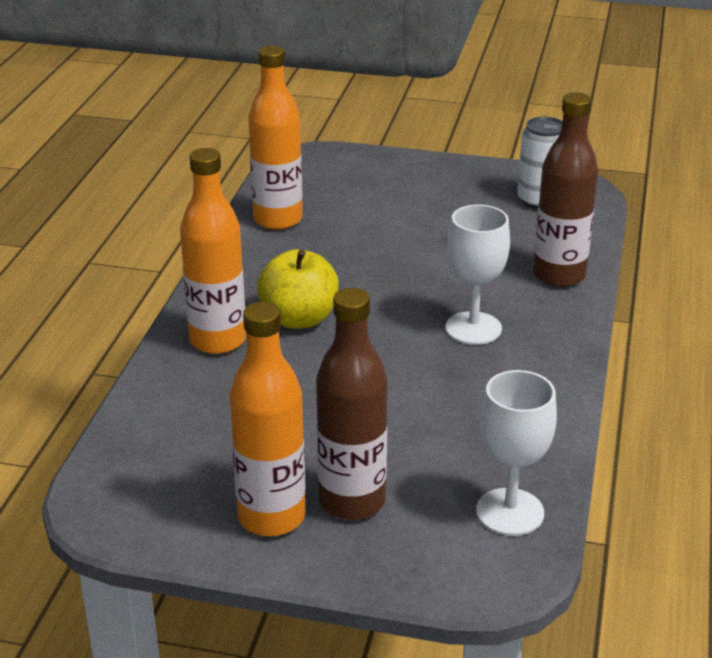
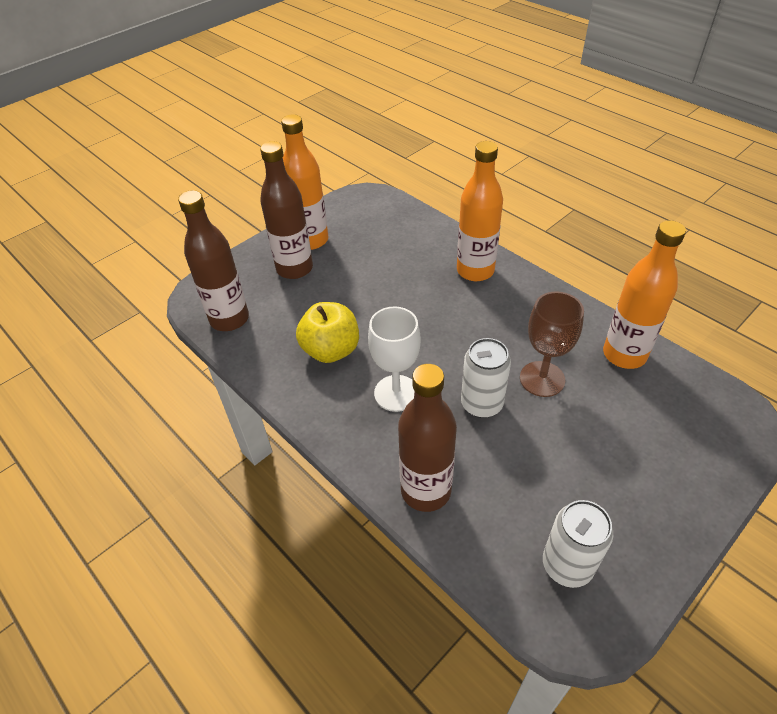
camera: 125 degrees right, 15 degrees up
(299, 319) = (473, 313): yellow apple -> yellow apple (331, 350)
(358, 253) = (542, 379): none -> brown goblet
(429, 276) = (481, 404): none -> white can
(510, 512) = (229, 319): white goblet -> brown bottle

